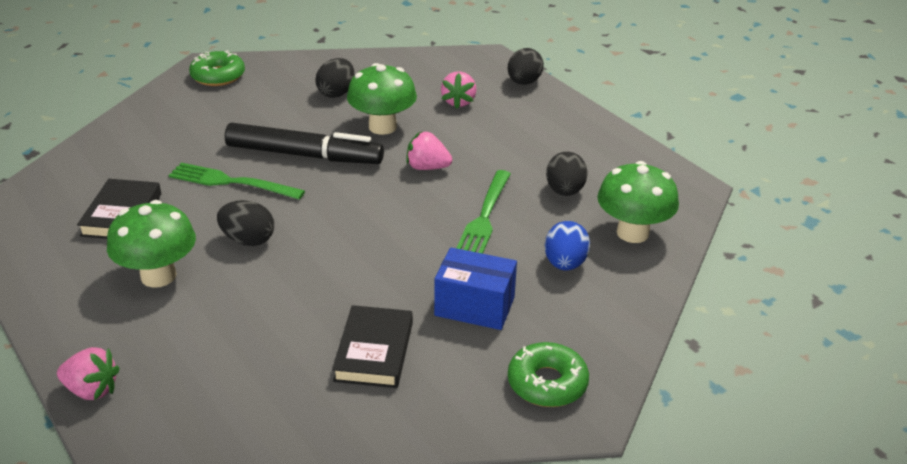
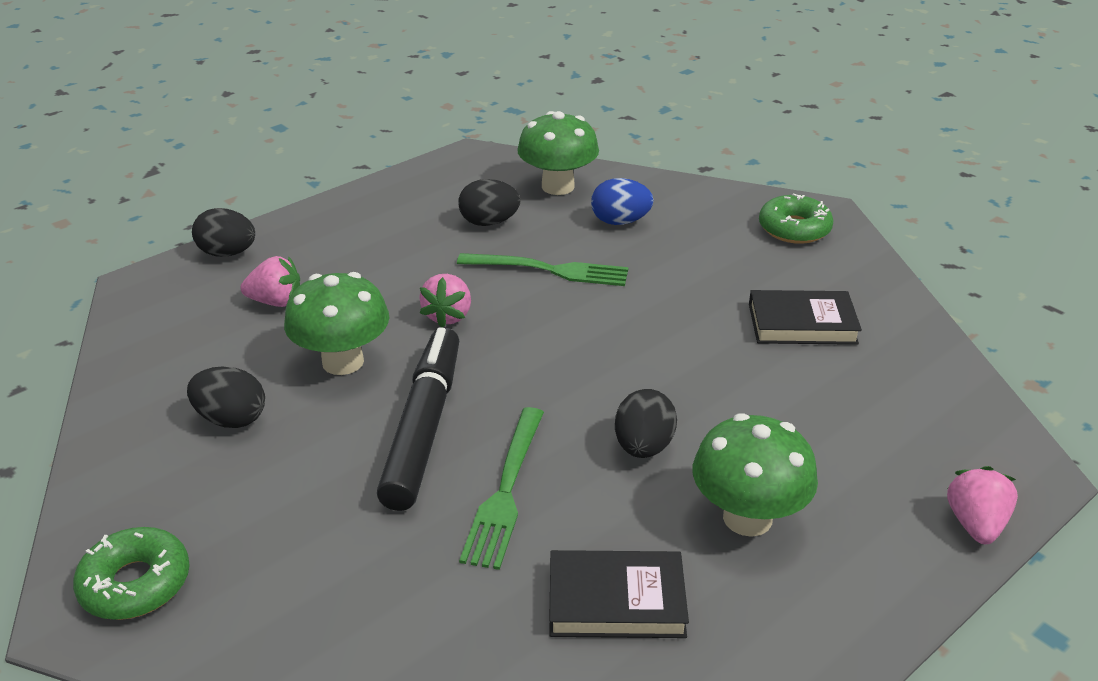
camera: 95 degrees left, 0 degrees up
(474, 306) = (706, 269): blue box -> none

